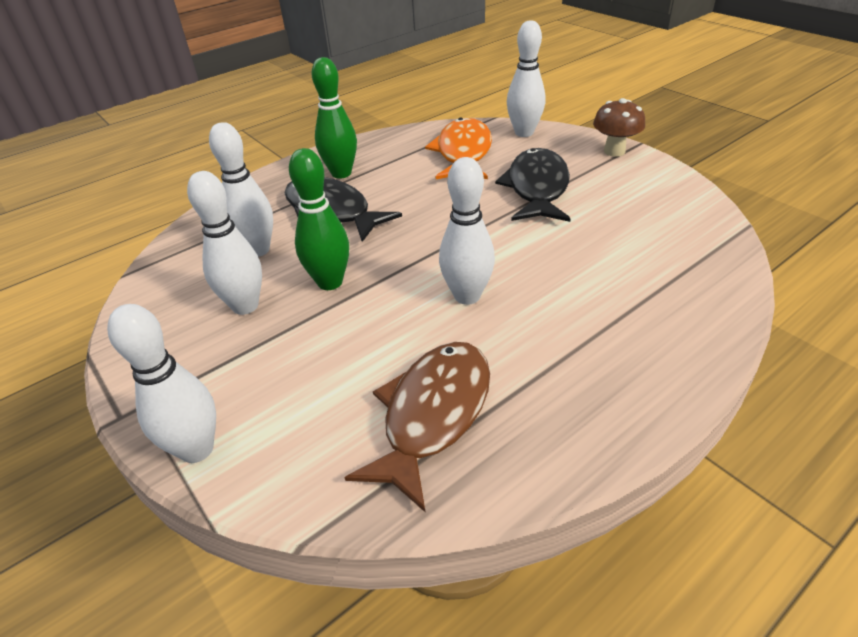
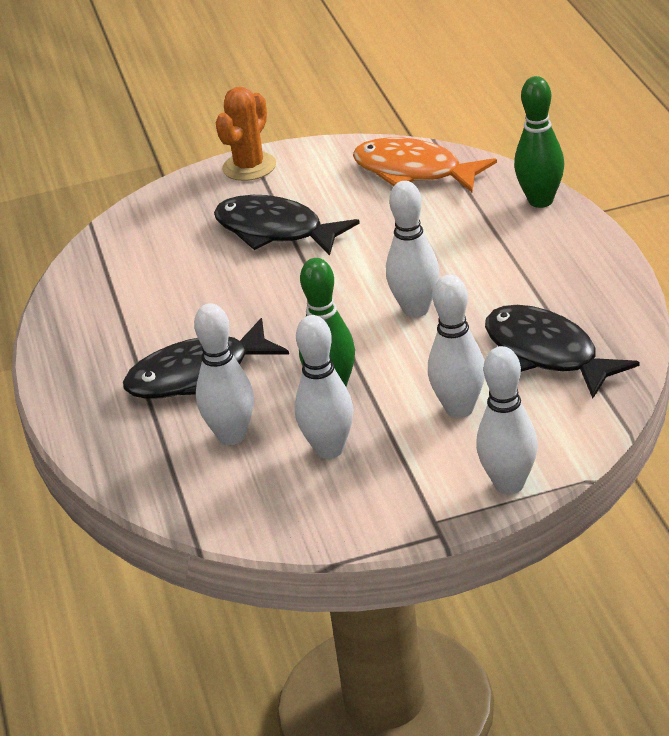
camera: 65 degrees left, 5 degrees down
(341, 173) = (115, 358): green bowling pin -> green bowling pin (540, 201)
(433, 414) = (546, 354): brown fish -> black fish
(463, 153) = (155, 262): orange fish -> orange fish (414, 171)
(524, 133) = (151, 211): white bowling pin -> white bowling pin (459, 409)
(614, 151) = (249, 167): brown mushroom -> orange cactus

